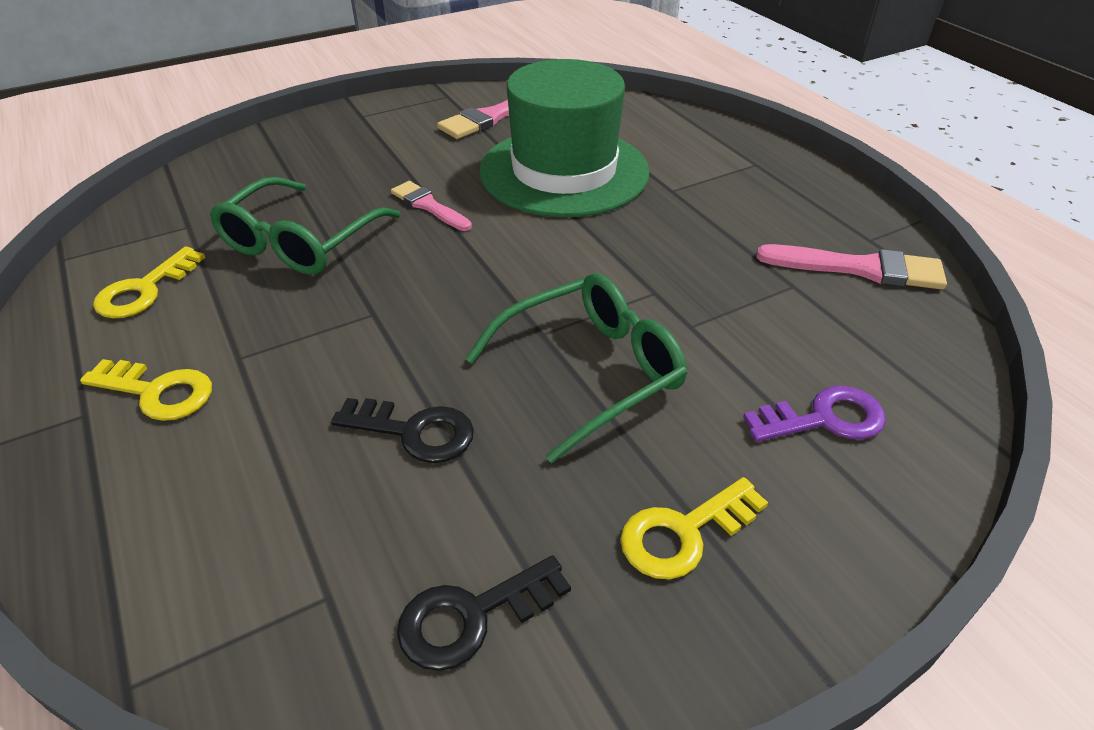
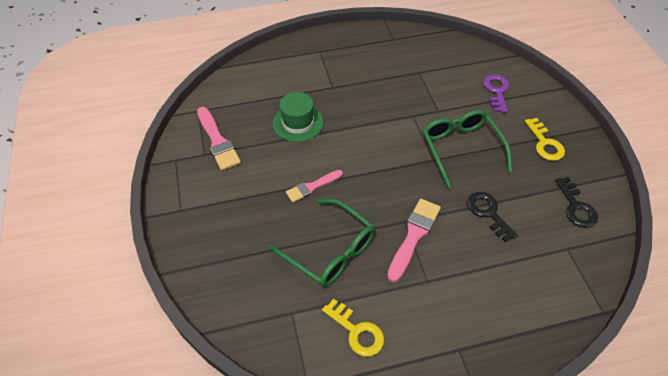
camera: 75 degrees left, 10 degrees up
(158, 392) = (447, 316): yellow key -> none
(415, 432) = (488, 213): black key -> black key turned 60 degrees counterclockwise
(564, 171) = (298, 123): green hat -> green hat, size x0.53
(859, 268) = (413, 49): pink brush -> pink brush (413, 236)

